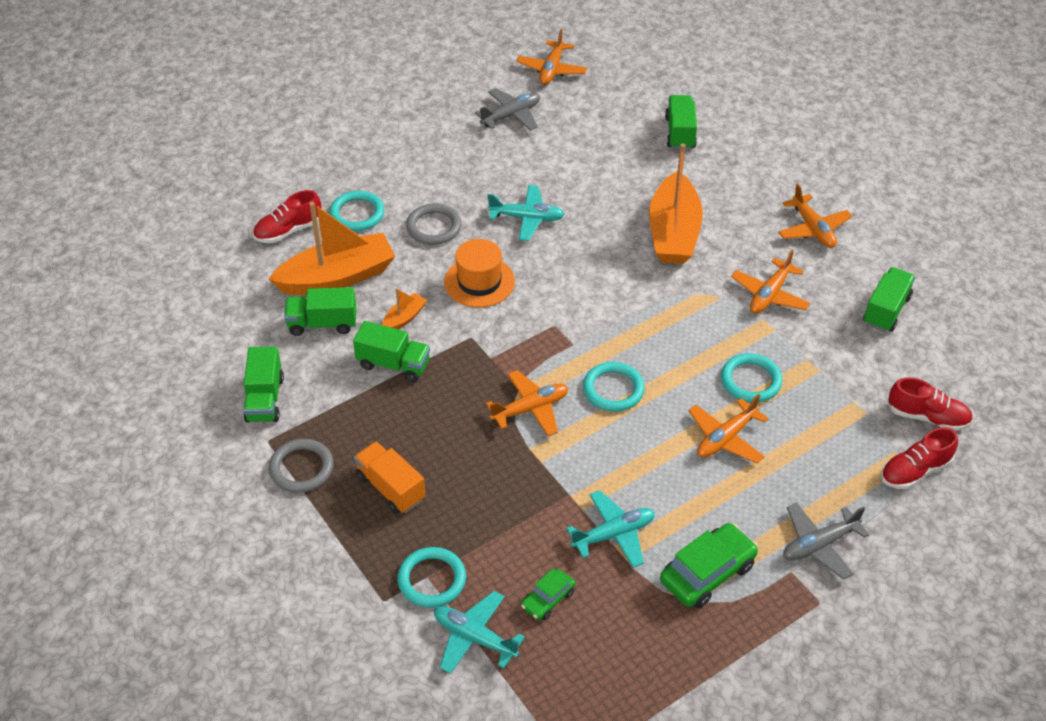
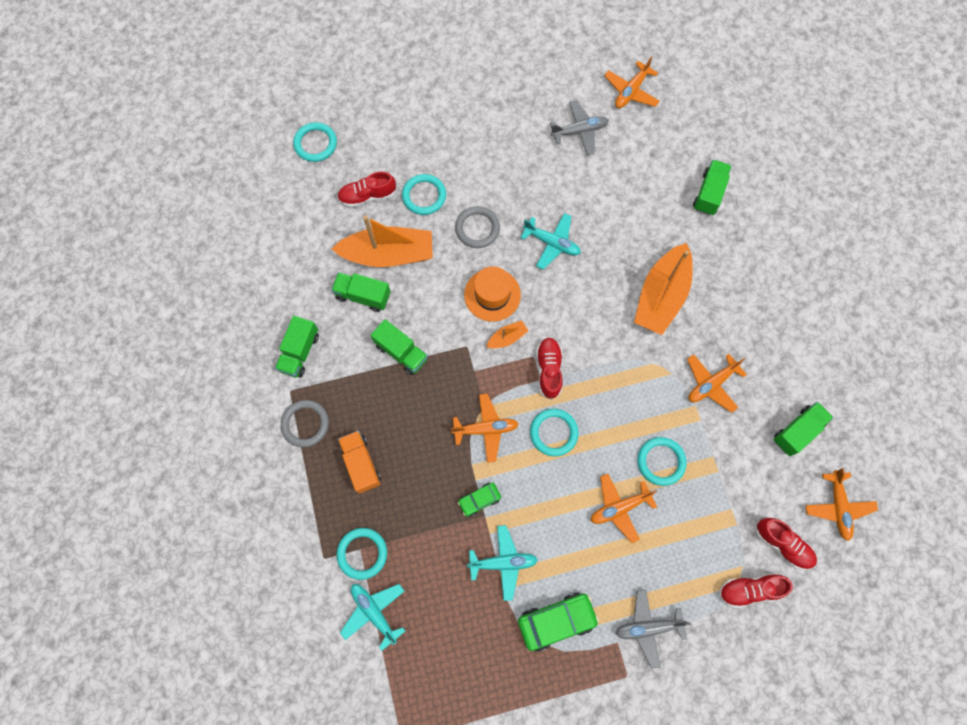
camera: 20 degrees right, 25 degrees up
(204, 199) = (315, 144): none -> turquoise ring
(404, 318) = (424, 311): orange boat -> orange boat (507, 338)
(548, 599) = (436, 600): green car -> green car (479, 500)
(579, 332) = (549, 370): none -> red shoe
(813, 229) = (775, 330): orange plane -> orange plane (838, 507)

